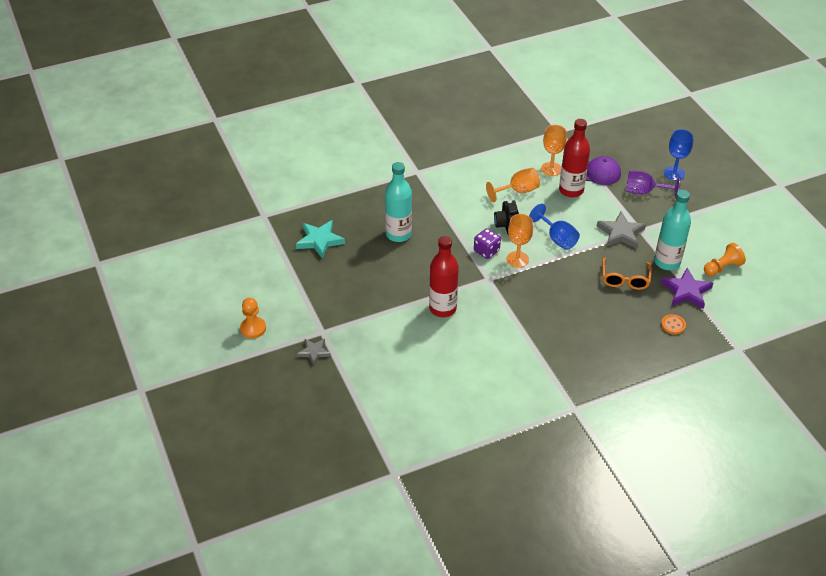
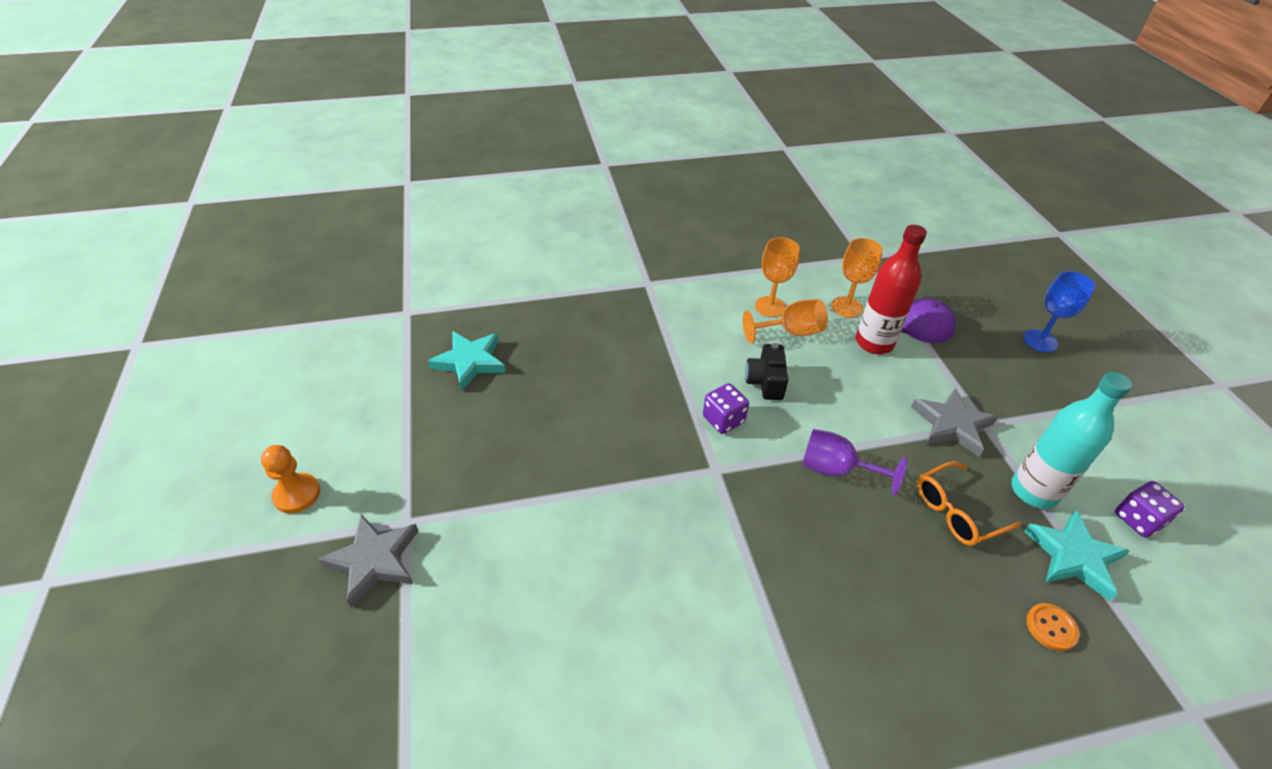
camera: 10 degrees right, 0 degrees up
(314, 352) = (374, 561): grey star -> grey star, size x1.62
(398, 234) = (592, 370): turquoise bottle -> none
(442, 308) = (625, 513): red bottle -> none
(517, 259) = (772, 443): orange goblet -> orange goblet (770, 307)
(557, 238) = (843, 417): blue goblet -> none
(625, 279) = (957, 511): orange glasses -> orange glasses turned 45 degrees clockwise
(644, 192) = (992, 362): purple goblet -> purple goblet (836, 470)
(686, 291) = (1073, 557): purple star -> turquoise star
(722, 268) = (1138, 519): orange pawn -> purple dice

